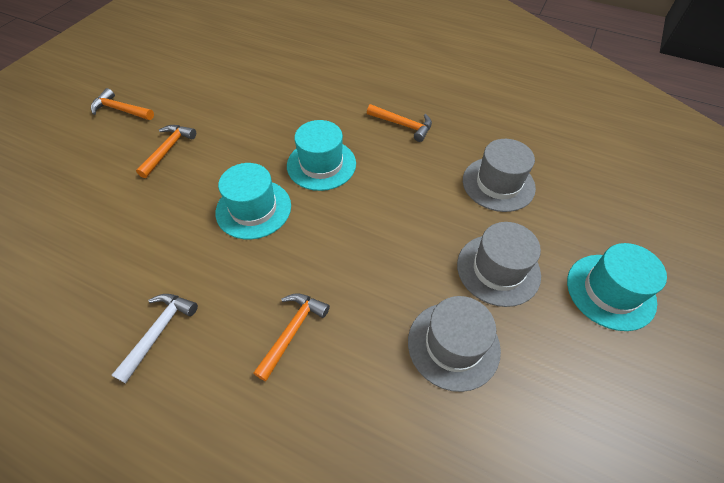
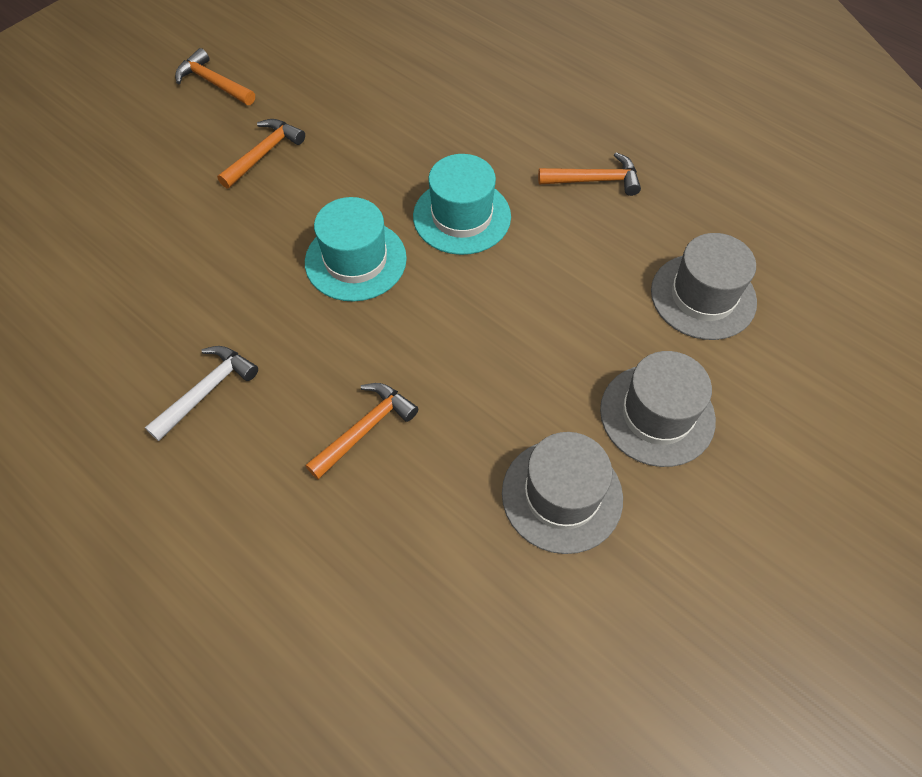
camera: 15 degrees right, 5 degrees up
(403, 125) = (595, 180): orange hammer -> orange hammer turned 45 degrees counterclockwise
(610, 291) = (803, 480): turquoise hat -> none

